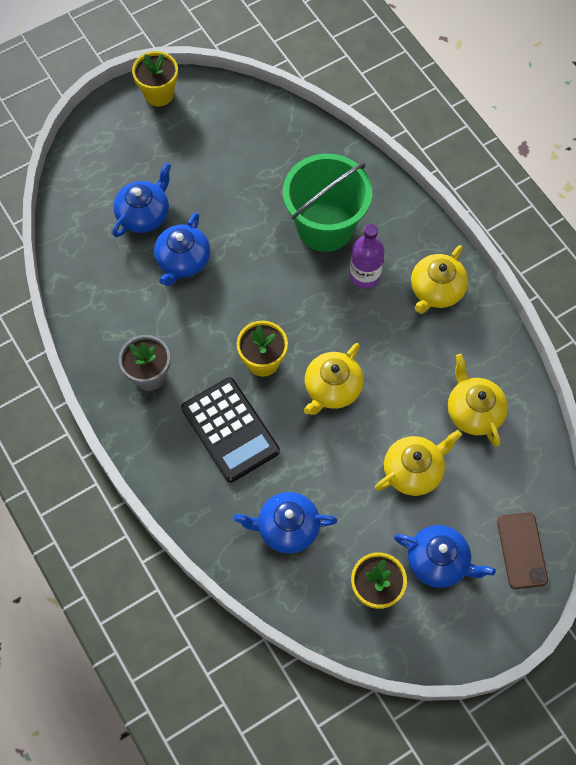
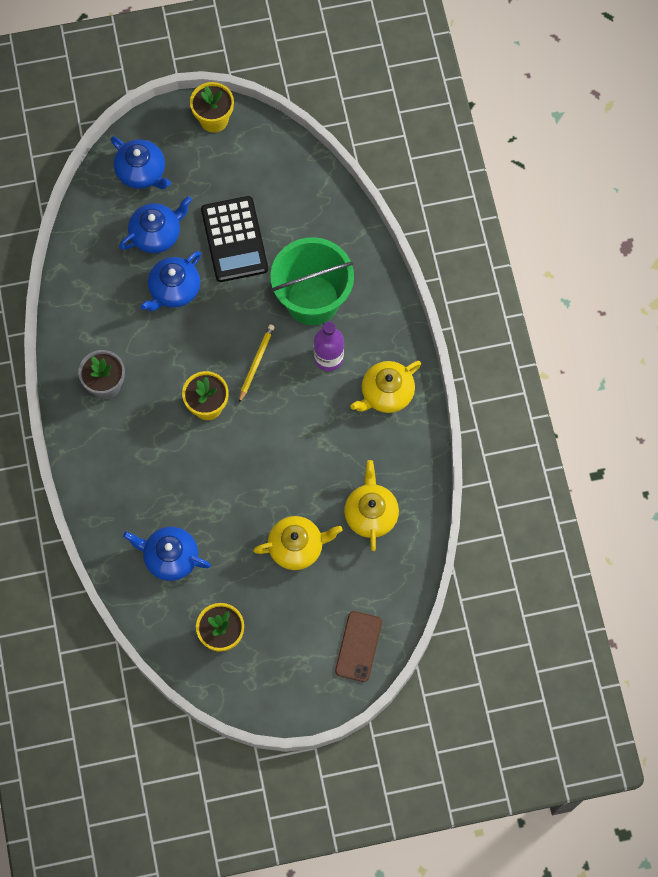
camera: 20 degrees right, 5 degrees up
(230, 430) = (156, 457): black calculator -> black calculator (234, 239)
(295, 304) = (256, 363): none -> yellow pencil
(332, 388) = (257, 451): yellow teapot -> none
(438, 561) = (284, 630): blue teapot -> blue teapot (142, 172)

